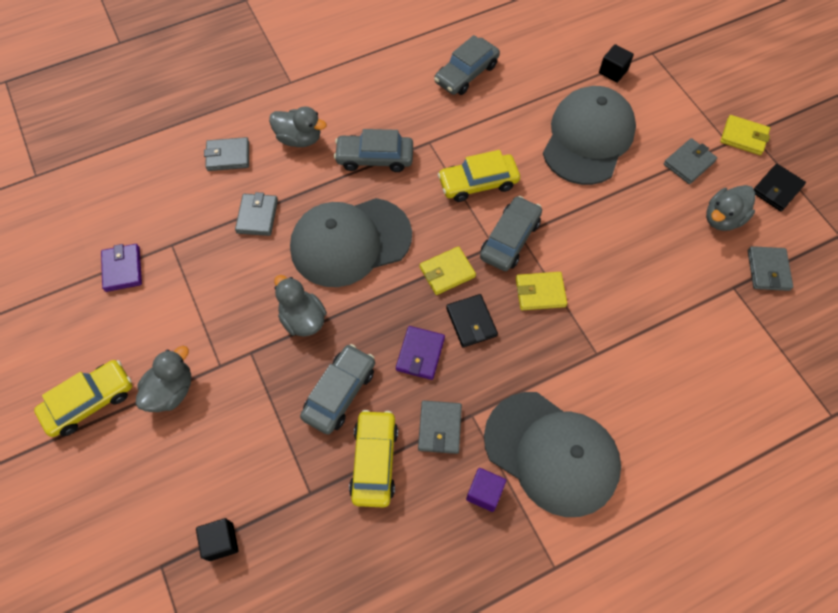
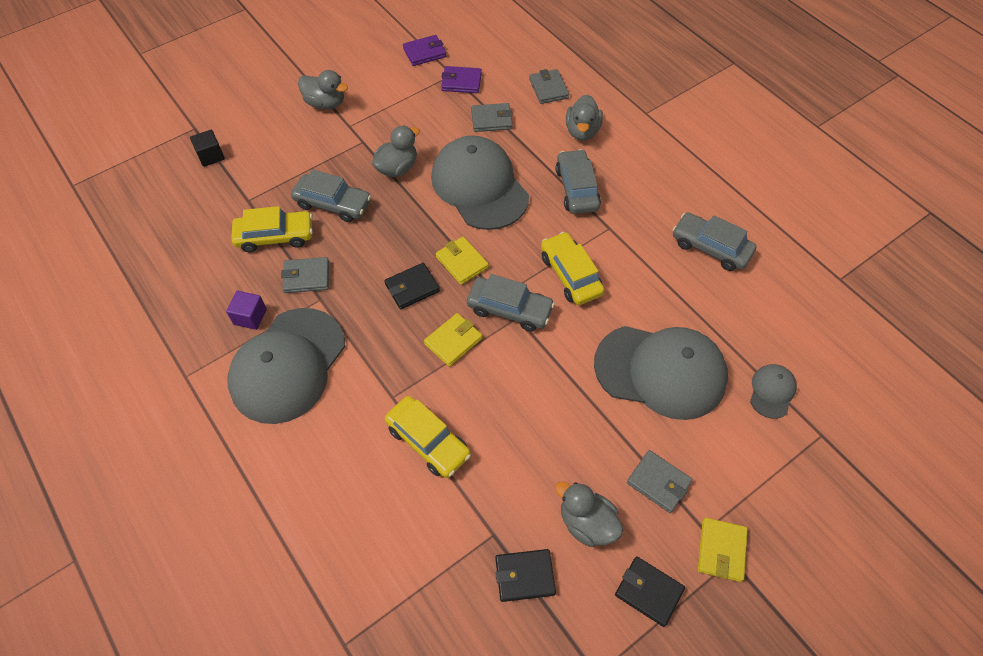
camera: 80 degrees right, 5 degrees down
(90, 402) = (313, 63): yellow car -> yellow car (428, 441)
(420, 354) = (375, 253): purple wallet -> purple wallet (461, 82)
(540, 292) = (453, 341): yellow wallet -> yellow wallet turned 60 degrees clockwise
(613, 71) = (772, 391): black cube -> grey cap
(768, 270) = (524, 576): grey wallet -> black wallet

